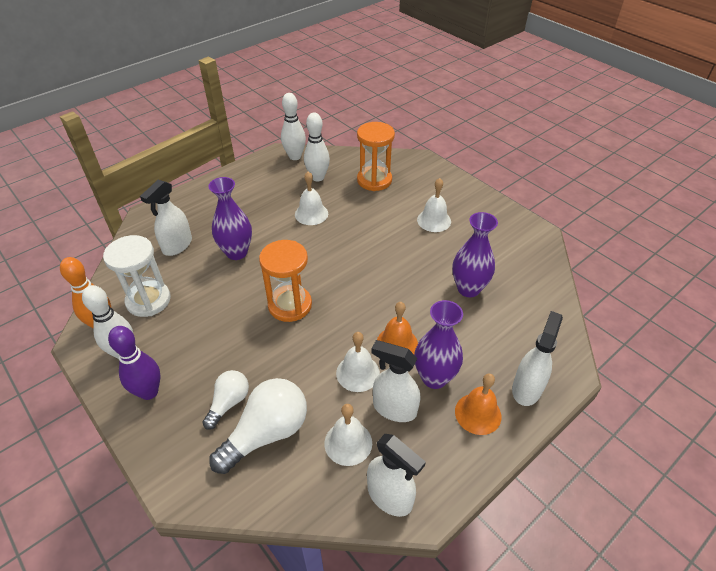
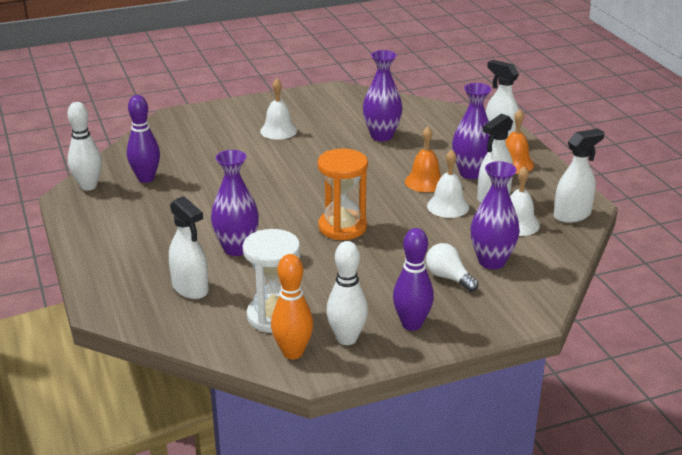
camera: 70 degrees left, 15 degrees down
(267, 433) = (491, 261): white light bulb -> purple vase
(311, 214) = (209, 193): white bell -> none
(317, 177) = (146, 178): white bowling pin -> purple bowling pin
(374, 180) = (185, 147): orange hourglass -> none

